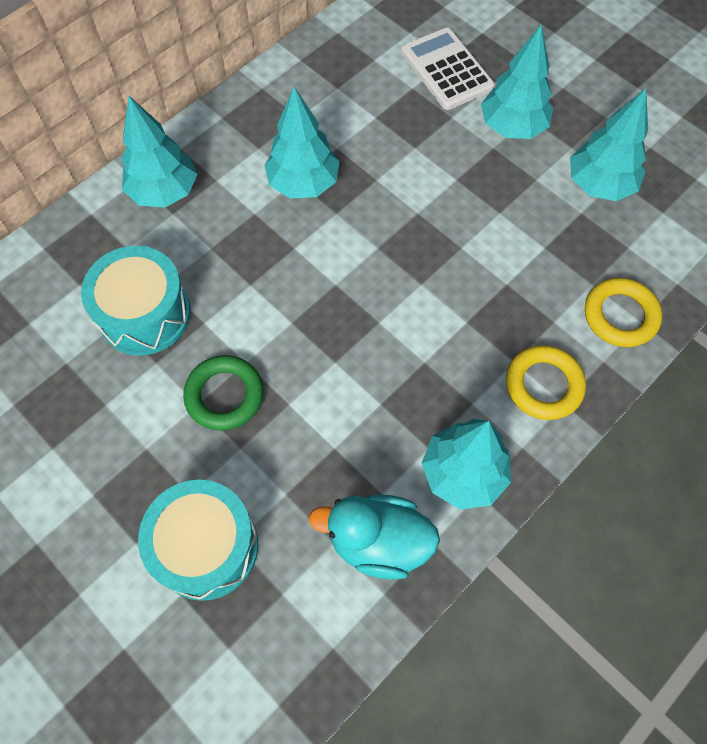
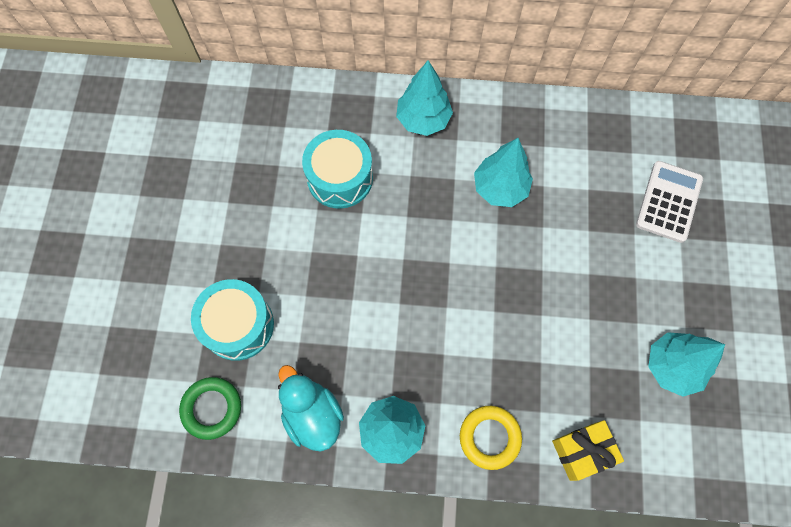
camera: 50 degrees right, 5 degrees up
(224, 395) = (328, 261): green ring -> green ring (212, 408)
(512, 127) = (663, 277): turquoise tree -> none
(620, 315) = (582, 451): yellow ring -> yellow gift

